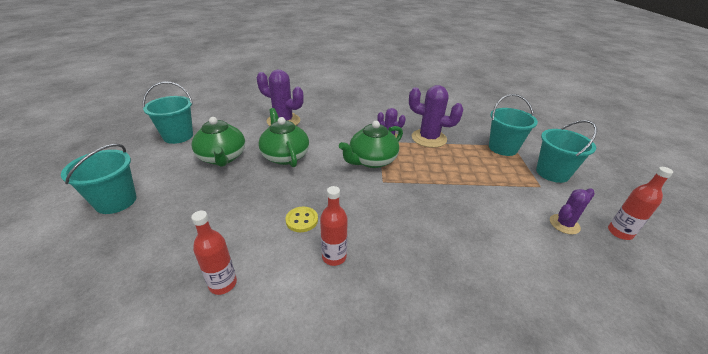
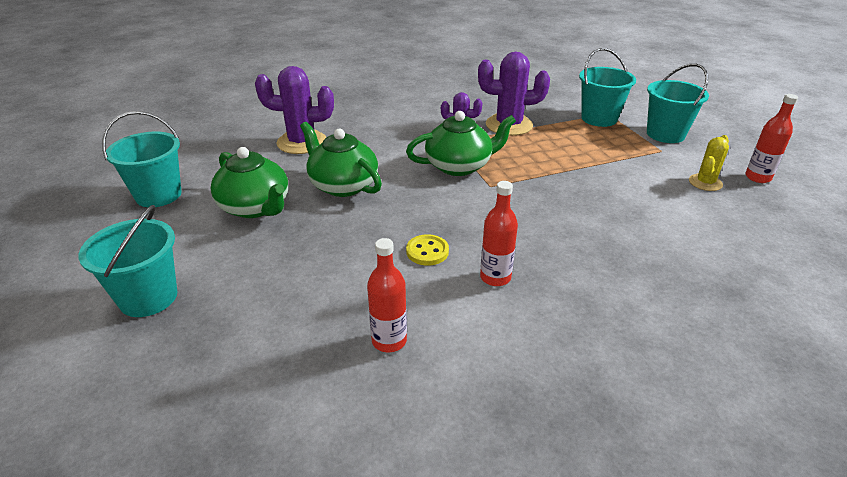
camera: 20 degrees left, 0 degrees up
(372, 161) = (459, 166): green teapot -> green teapot turned 135 degrees counterclockwise
(564, 224) = (705, 183): purple cactus -> yellow cactus

